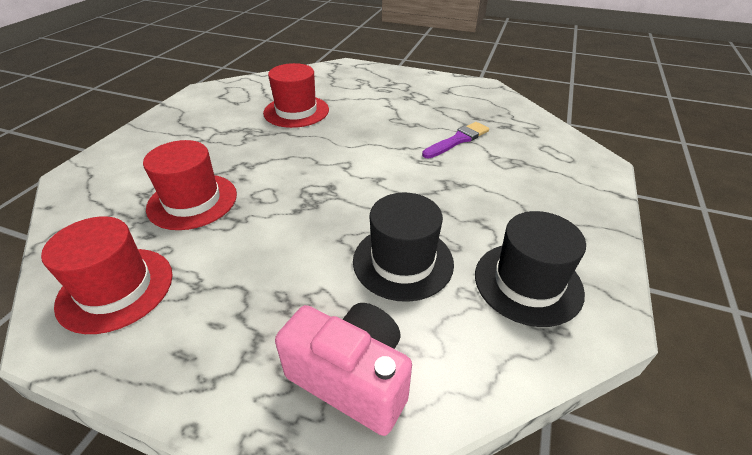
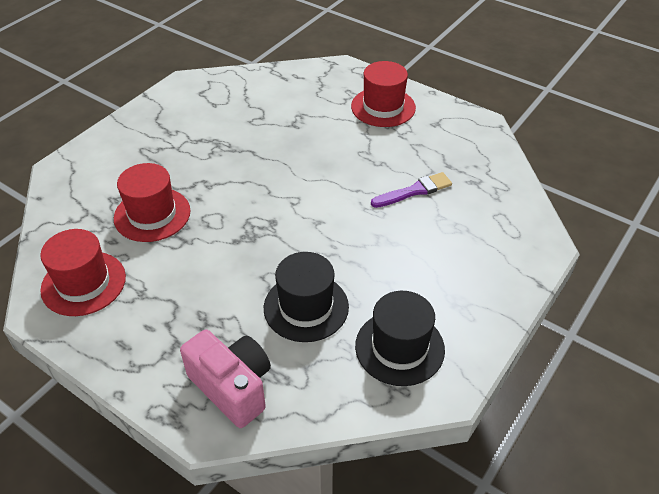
camera: 15 degrees right, 5 degrees up
(296, 111) = (269, 126): red hat -> red hat (383, 107)

